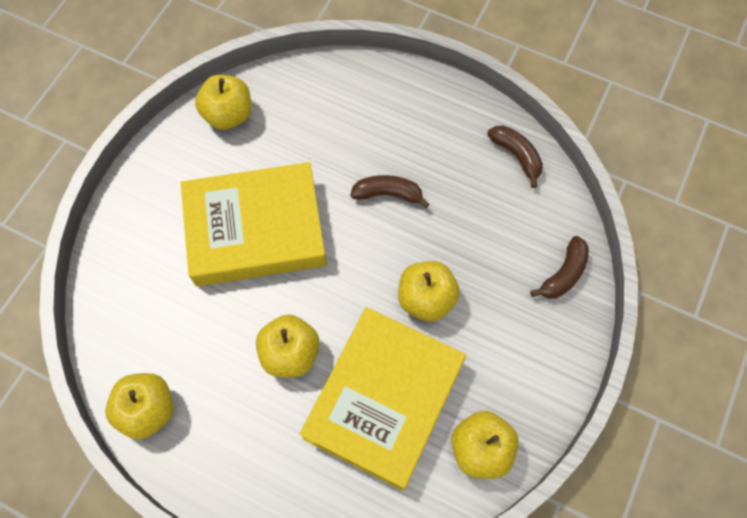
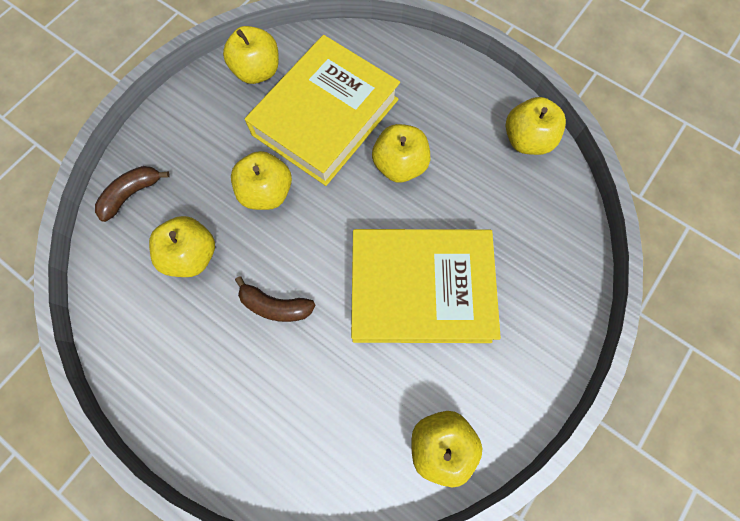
camera: 170 degrees left, 5 degrees up
(480, 225) = (192, 255): none -> yellow apple
(516, 156) = (124, 327): brown banana -> none

